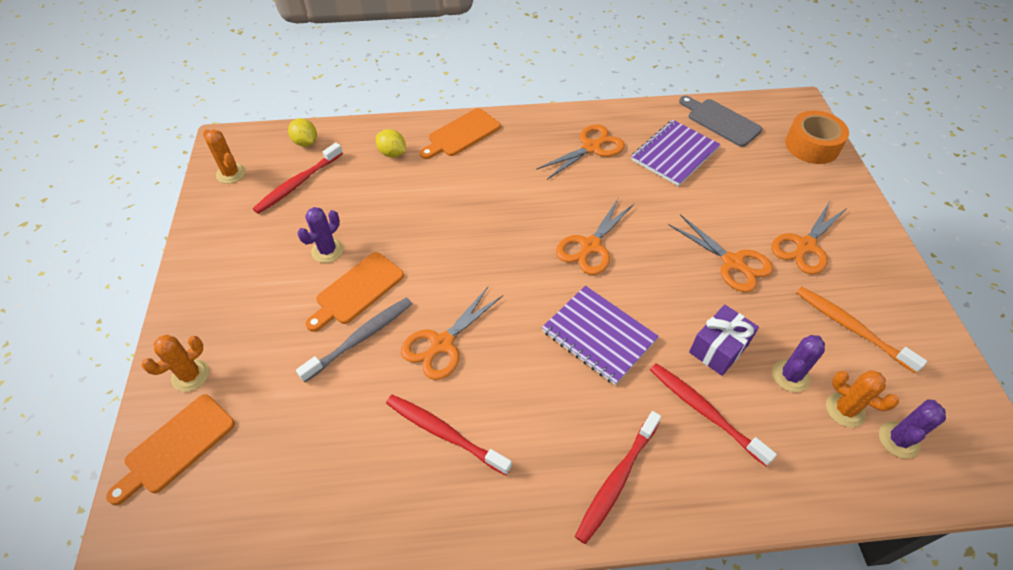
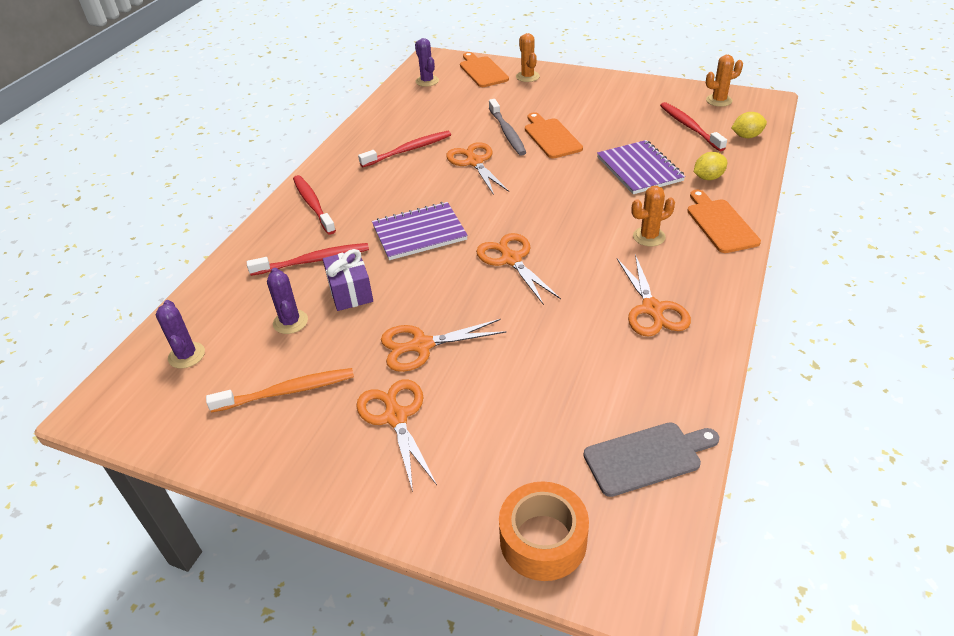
camera: 120 degrees right, 10 degrees down
(327, 250) = (601, 130): purple cactus -> purple cactus (427, 81)
(674, 154) = (604, 376): purple notebook -> purple notebook (639, 169)
(845, 410) = (236, 338): orange cactus -> orange cactus (649, 237)

